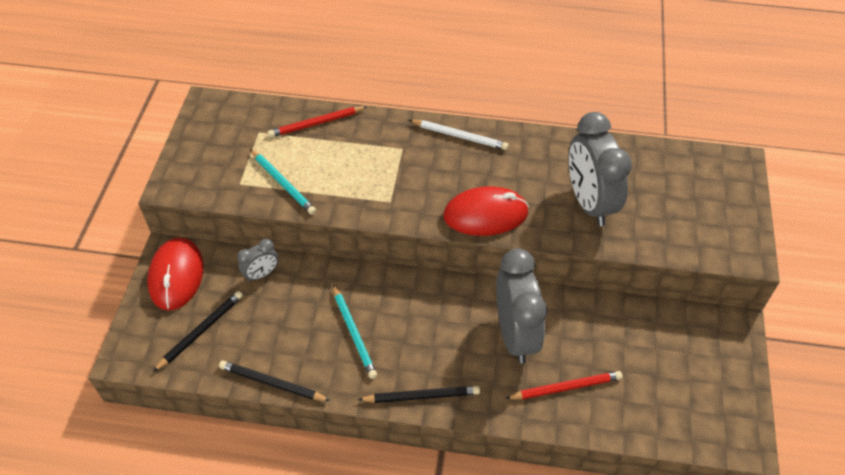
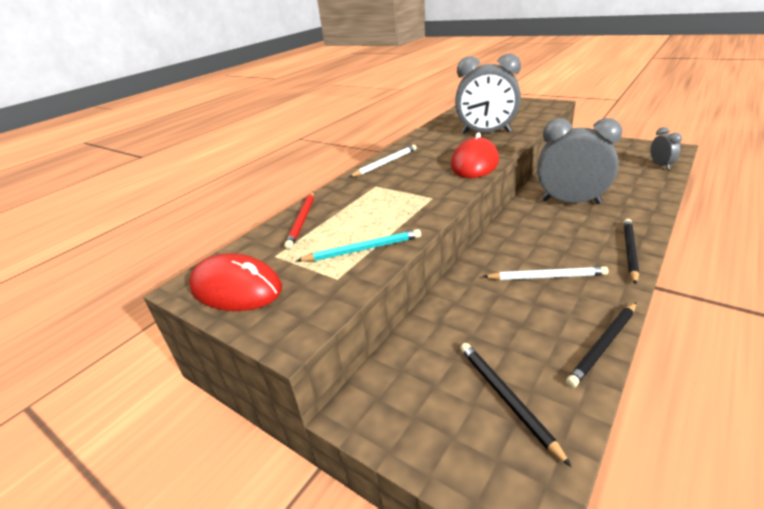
camera: 60 degrees left, 20 degrees down
(176, 275) = (400, 409): red mouse -> red mouse (236, 288)
(261, 274) = (440, 327): grey clock -> grey clock (660, 165)
(353, 333) = (546, 277): turquoise pencil -> white pencil
(565, 387) = (625, 191): red pencil -> none

